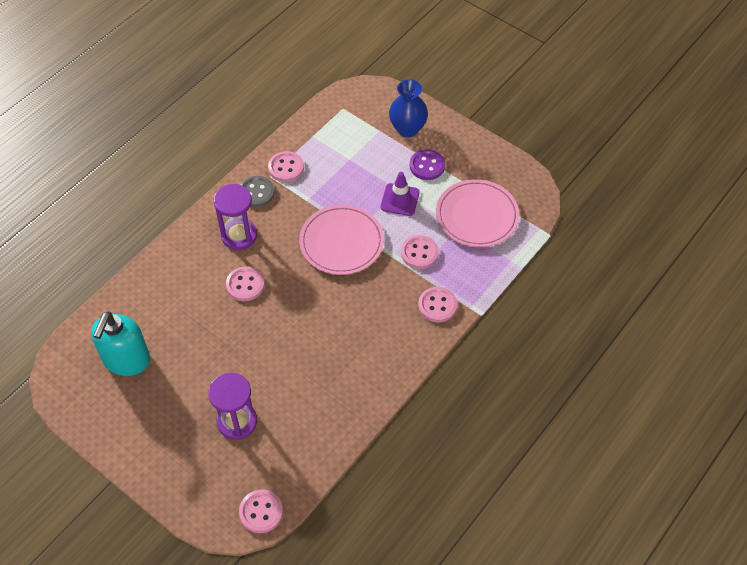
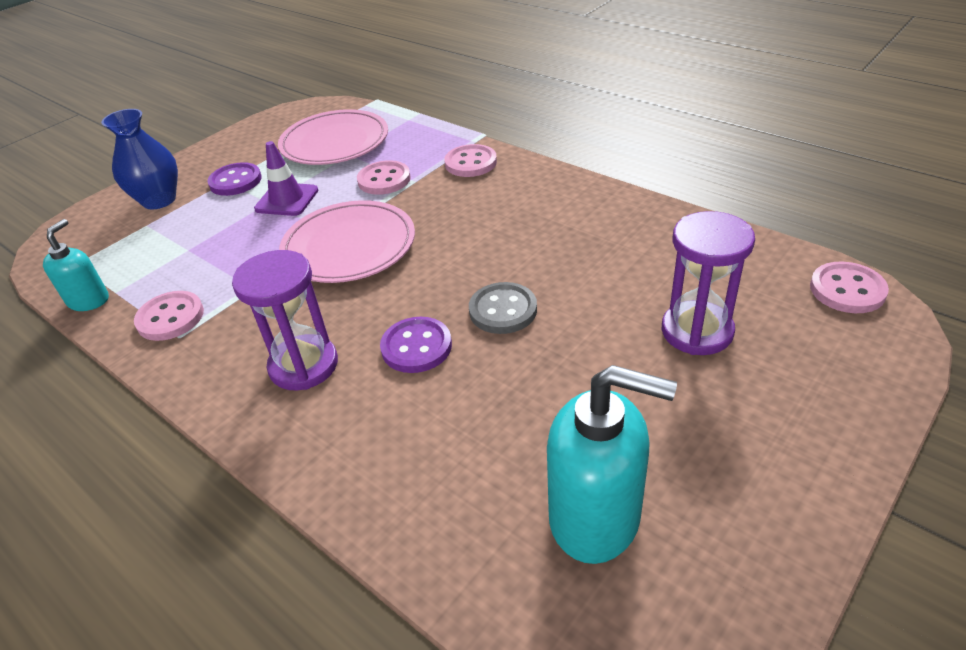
camera: 85 degrees left, 15 degrees down
(245, 285) = (416, 347): pink button -> purple button
(256, 192) = (211, 351): grey button -> grey button (503, 310)
(306, 126) = (89, 300): none -> turquoise soap dispenser

